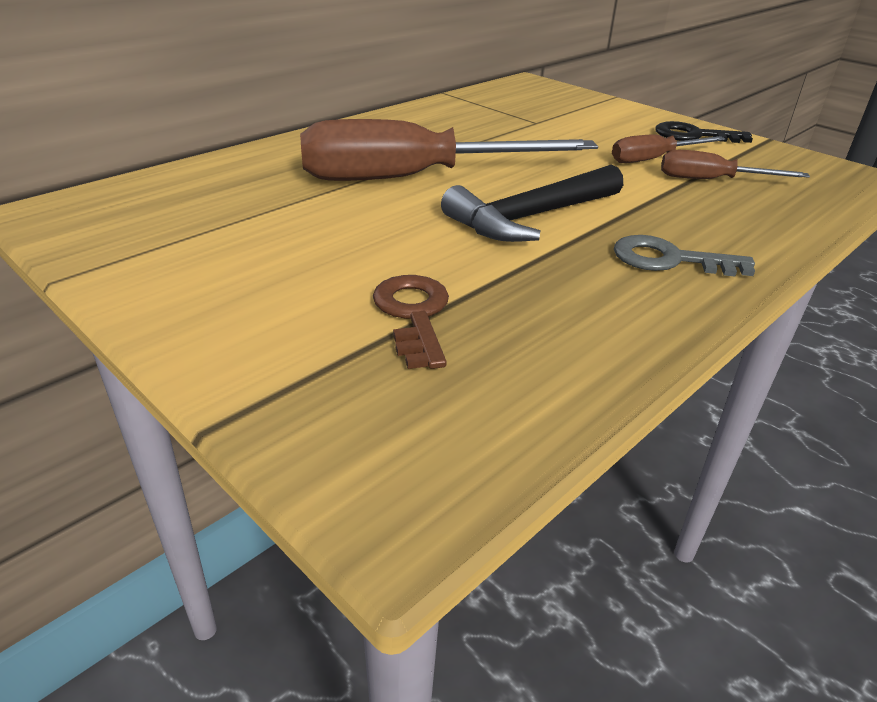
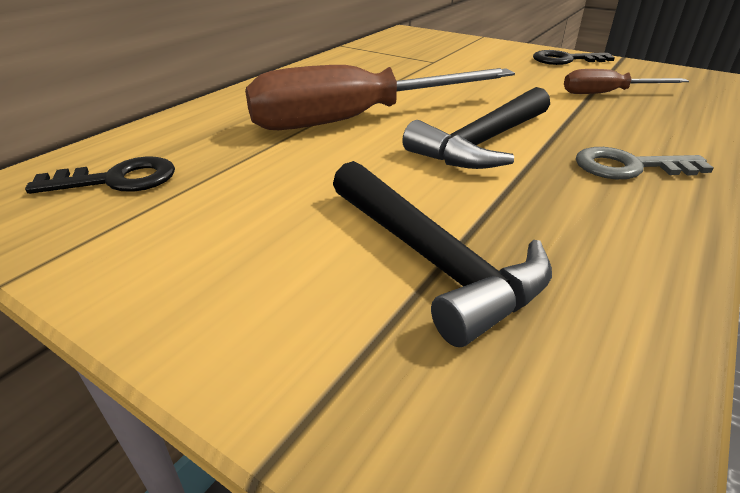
camera: 10 degrees left, 0 degrees up
(164, 210) = (117, 180): none -> black key
(413, 315) = (433, 260): brown key -> black hammer
(653, 159) = (549, 81): brown screwdriver -> none

